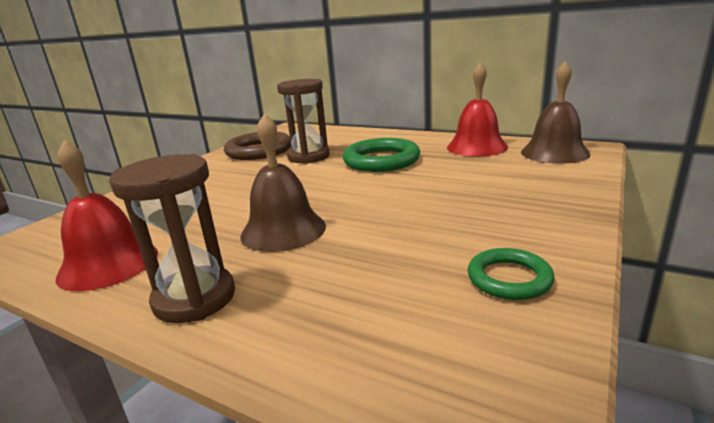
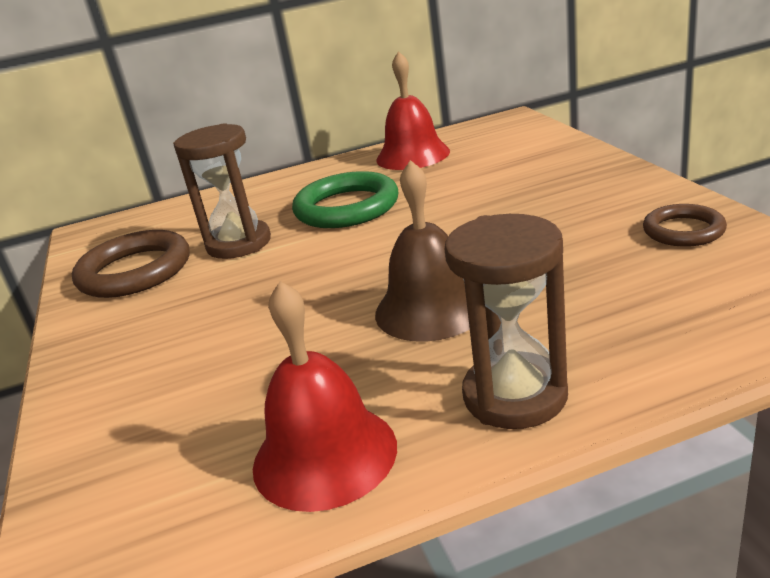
camera: 45 degrees left, 5 degrees up
(509, 278) = (683, 231): green ring -> brown ring
(554, 153) = (495, 133): brown bell -> none

